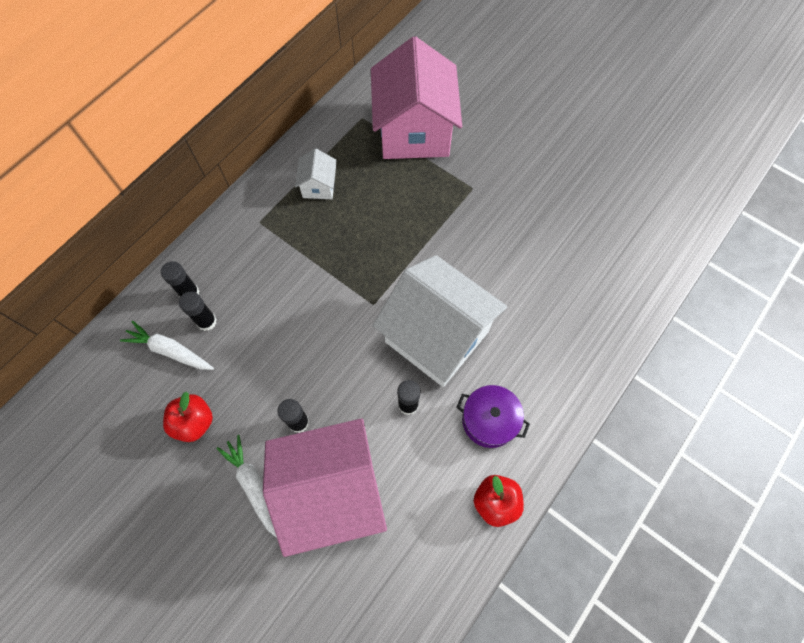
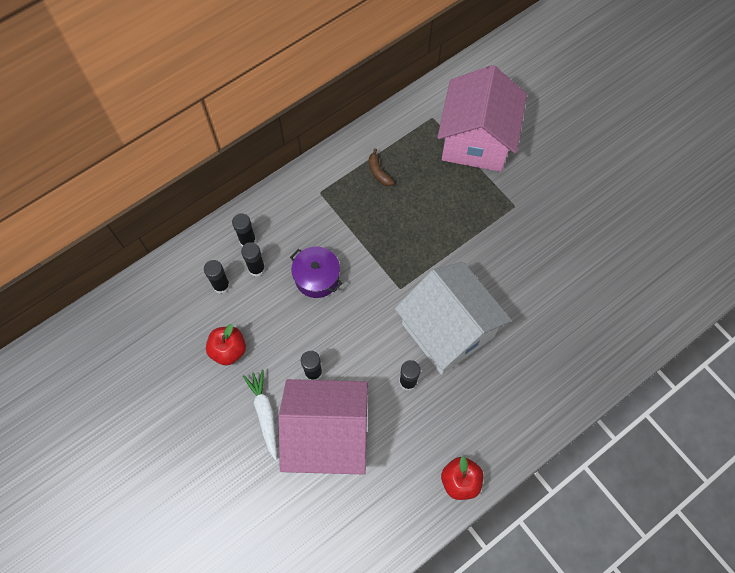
camera: 15 degrees right, 0 degrees up
(170, 350) = (221, 285): white carrot -> black glue stick
(319, 186) = (378, 172): white house -> brown banana
(489, 420) = (473, 413): purple pot -> purple pot (317, 277)

